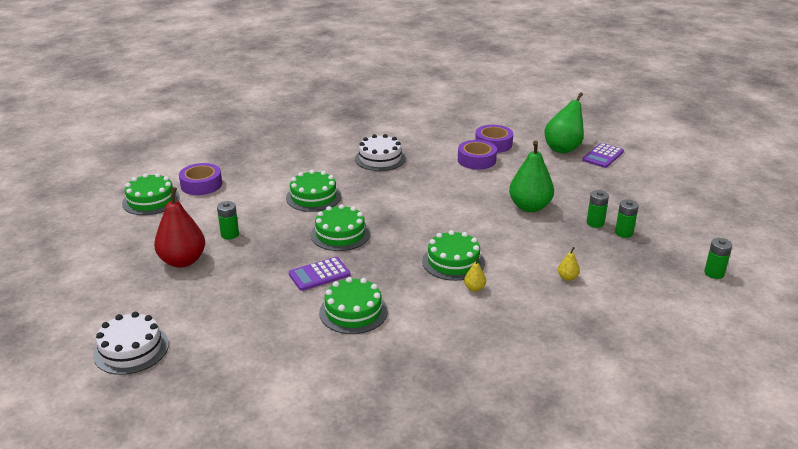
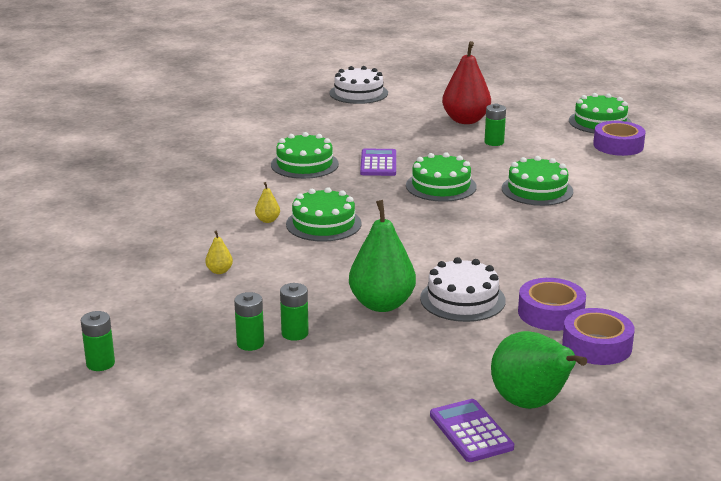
camera: 120 degrees right, 5 degrees down
(380, 159) = (611, 248): white cake -> white cake (462, 299)

